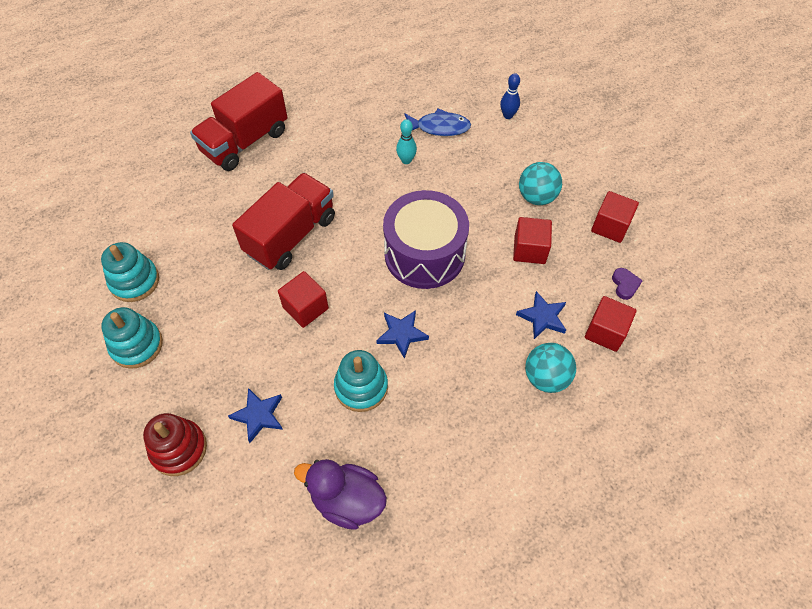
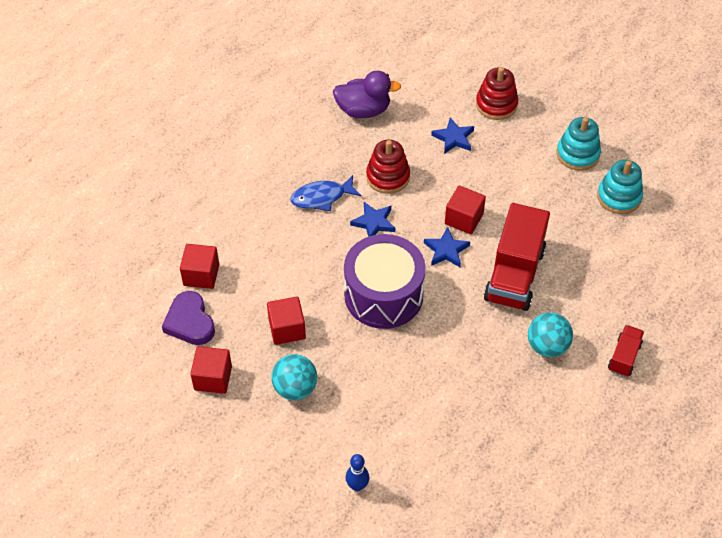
camera: 160 degrees right, 5 degrees down
(245, 141) = (624, 357): red truck -> red truck, size x0.50
(361, 387) = (388, 177): turquoise stacking toy -> red stacking toy
(406, 160) = (446, 388): turquoise bowling pin -> none
(439, 127) = (428, 443): blue fish -> blue fish (322, 197)
(542, 317) = (259, 271): blue star -> blue star (446, 250)
(546, 377) = (244, 225): turquoise ball -> turquoise ball (547, 346)
(625, 285) = (190, 322): purple heart -> purple heart, size x1.84

